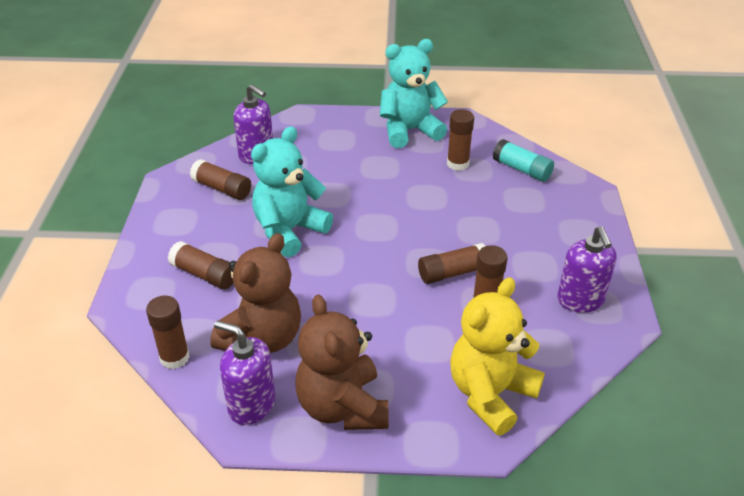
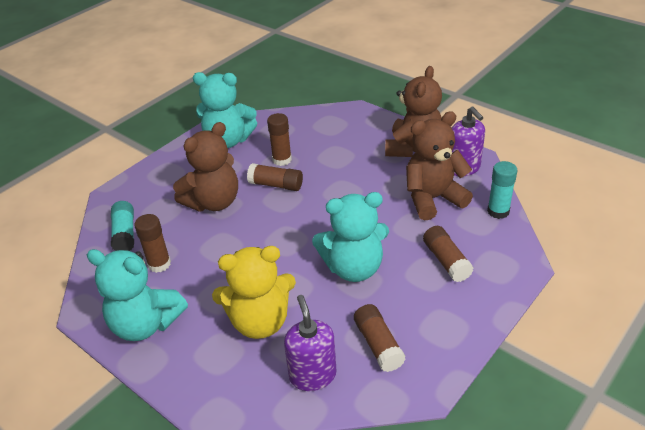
camera: 140 degrees left, 0 degrees up
(174, 357) = (498, 211): brown glue stick -> turquoise glue stick
(489, 227) = (213, 202): none -> brown teddy bear
(490, 394) = (332, 124): yellow teddy bear -> yellow teddy bear (260, 322)
(580, 300) = (228, 140): purple soap dispenser -> turquoise teddy bear

